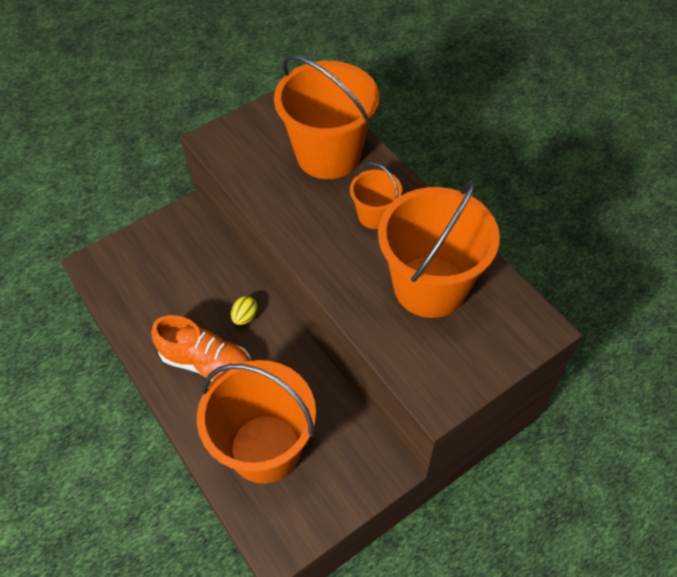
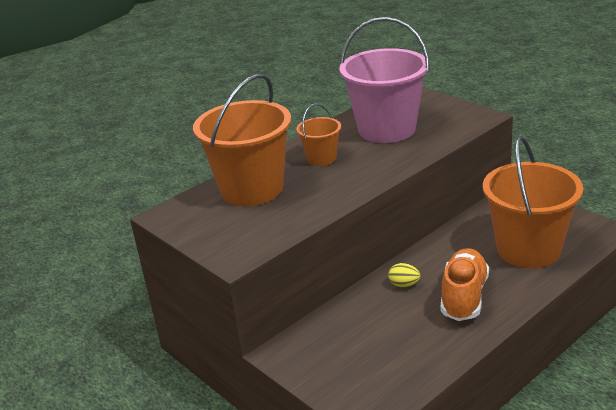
camera: 95 degrees left, 25 degrees down
(430, 286) = (387, 129): orange bucket -> pink bucket

